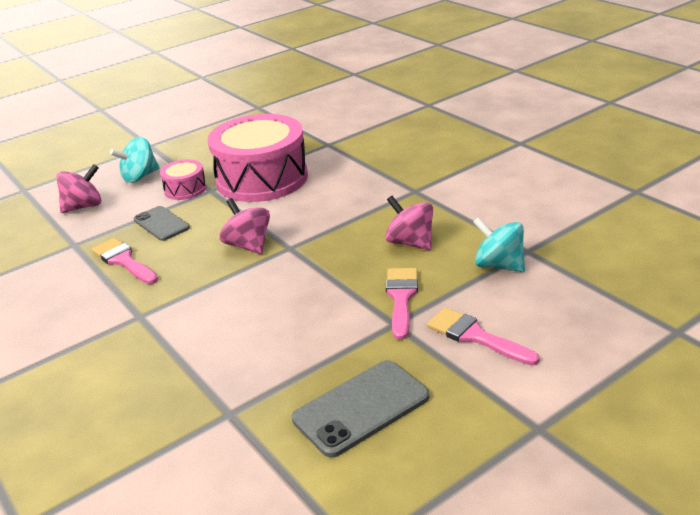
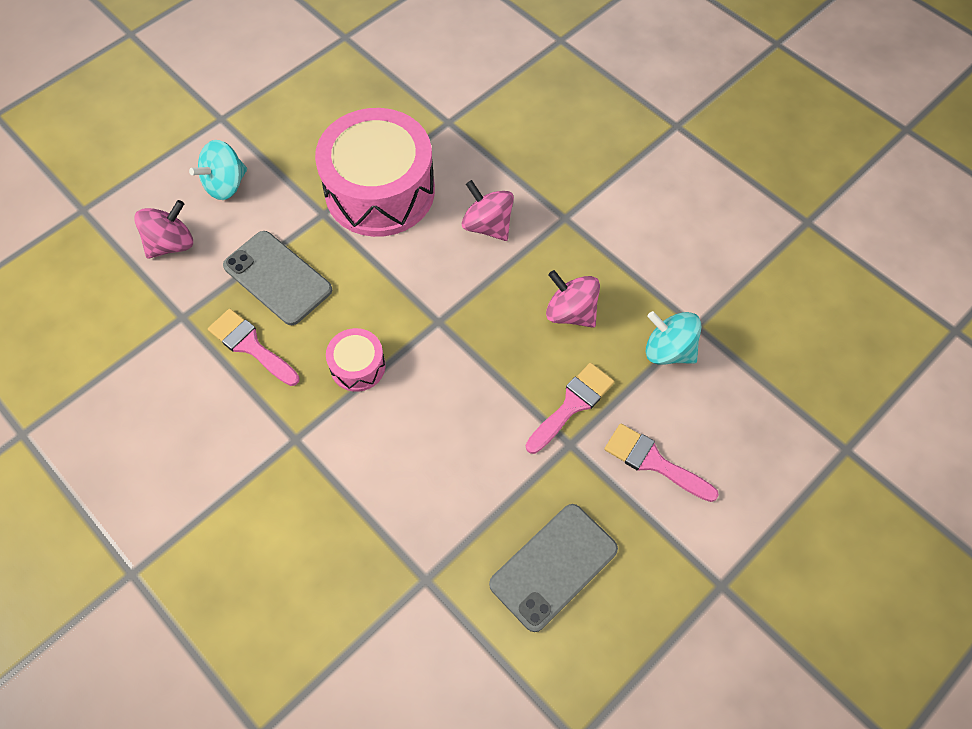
camera: 10 degrees left, 30 degrees up
(161, 224) = (277, 278): grey phone -> grey phone, size x1.52
(185, 189) = (290, 211): pink drum -> pink drum (358, 366)
(248, 245) = (390, 318): pink spinning top -> pink spinning top (487, 225)
(401, 298) = (572, 404): pink brush -> pink brush turned 45 degrees clockwise

